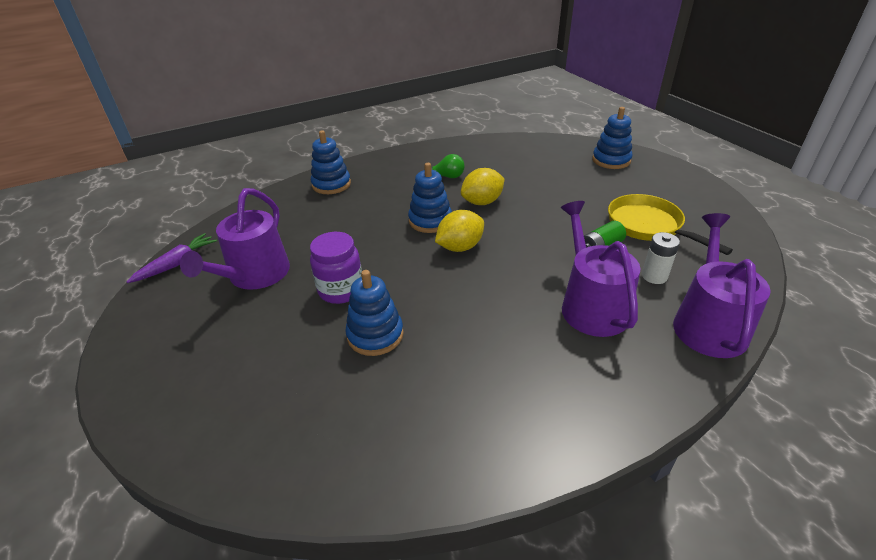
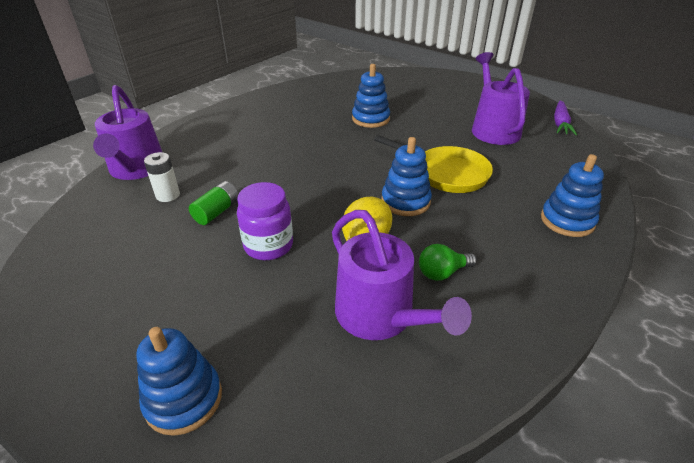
camera: 155 degrees right, 0 degrees up
(341, 290) = (420, 134): purple jar -> purple jar (268, 245)
(460, 247) = (355, 182): yellow lemon -> none
(591, 305) = (227, 162): purple watering can -> purple watering can (380, 316)
(648, 226) = (156, 252): yellow pan -> yellow pan (446, 173)

